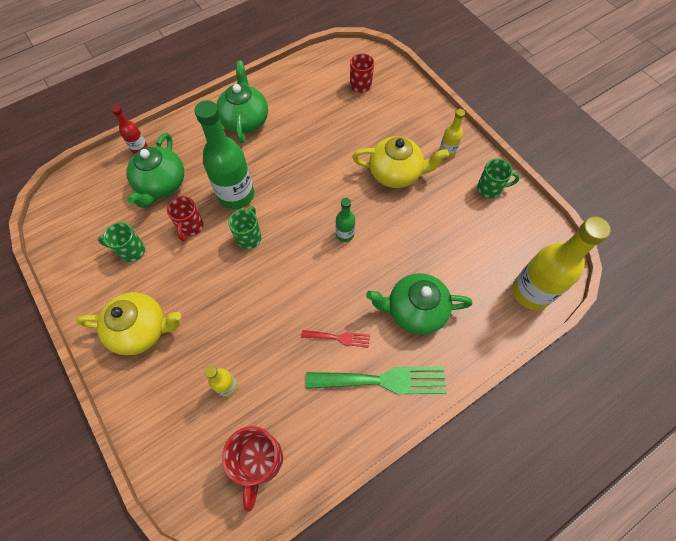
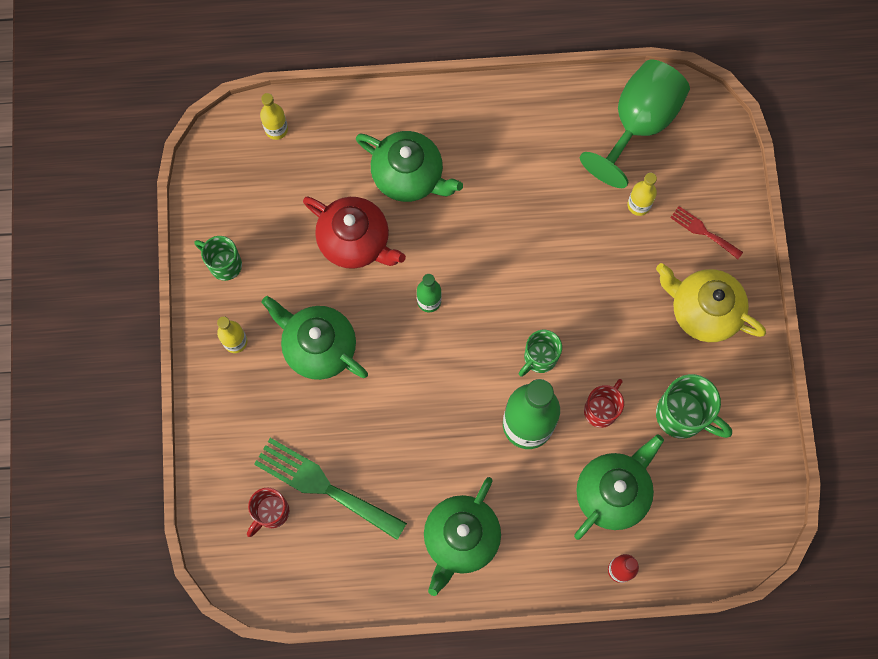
camera: 150 degrees left, 10 degrees up
(131, 251) = (683, 415): green mug -> green mug, size x1.50
(259, 461) = (638, 123): red mug -> green goblet
(339, 338) = (503, 191): red fork -> red fork (703, 231)
(383, 380) = (485, 129): green fork -> green fork (324, 486)
(396, 173) = (319, 347): yellow teapot -> green teapot
(419, 246) = (355, 241): none -> red teapot
(531, 292) = (276, 129): yellow bottle -> yellow bottle, size x0.49

